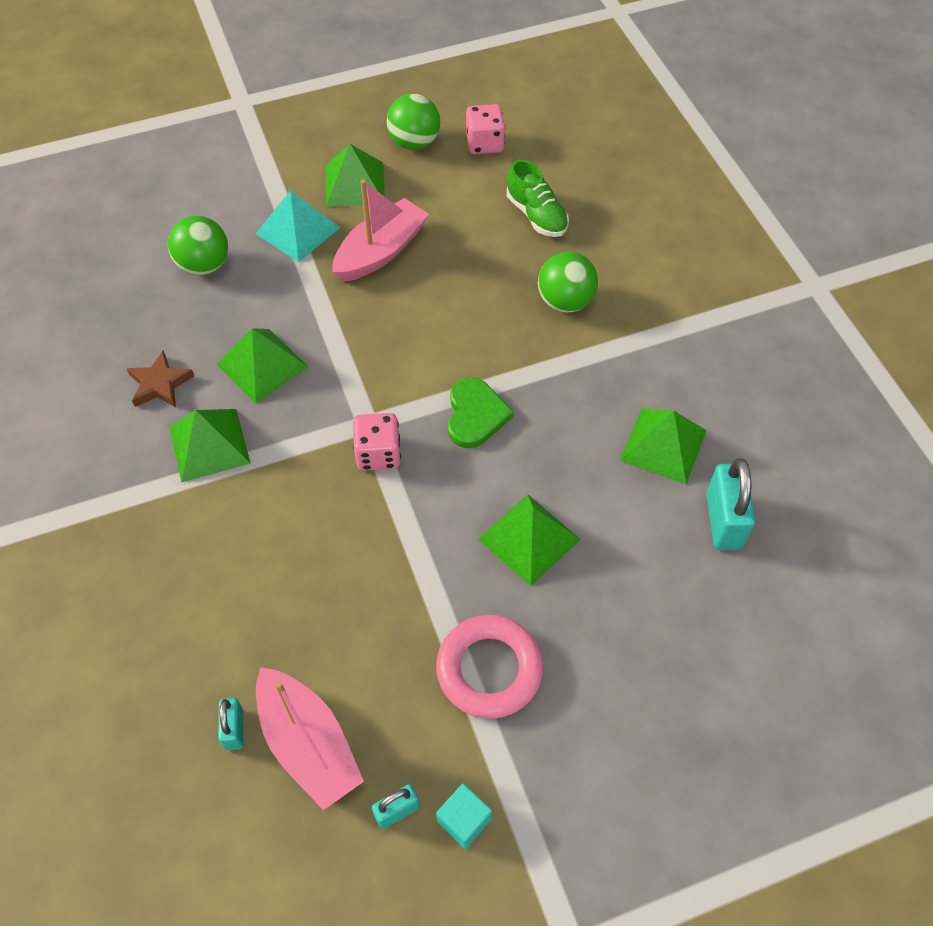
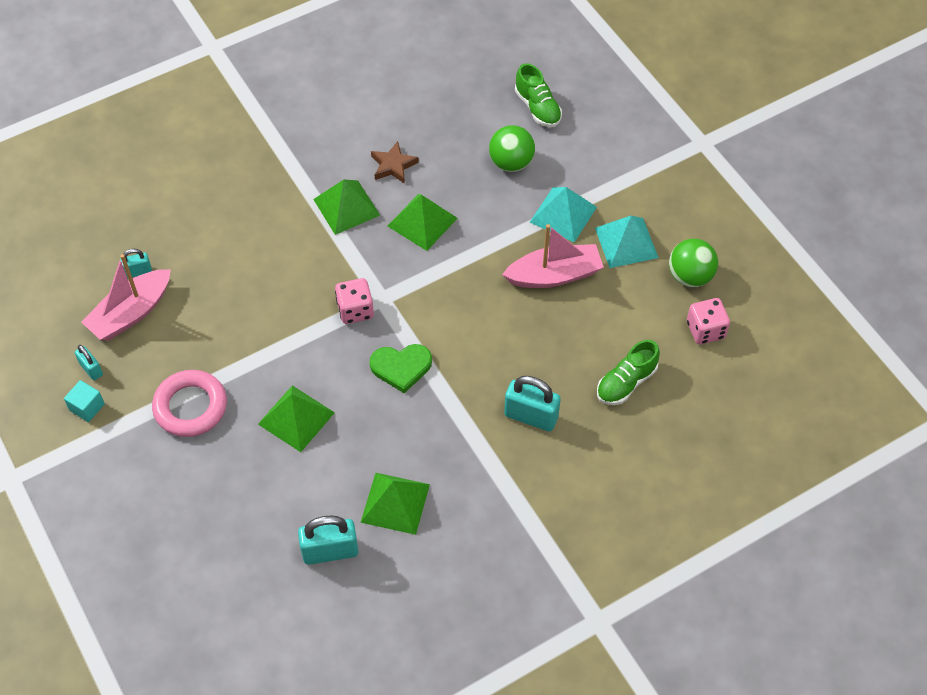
camera: 80 degrees right, 0 degrees up
(130, 228) = (537, 108): none -> green shoe
(354, 184) = (626, 242): green pyramid -> turquoise pyramid
(381, 251) = (554, 275): pink boat -> pink boat turned 45 degrees counterclockwise
(565, 301) = (531, 416): green ball -> turquoise padlock

